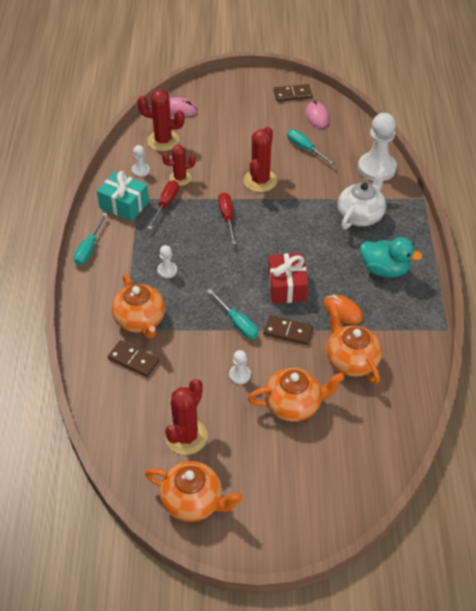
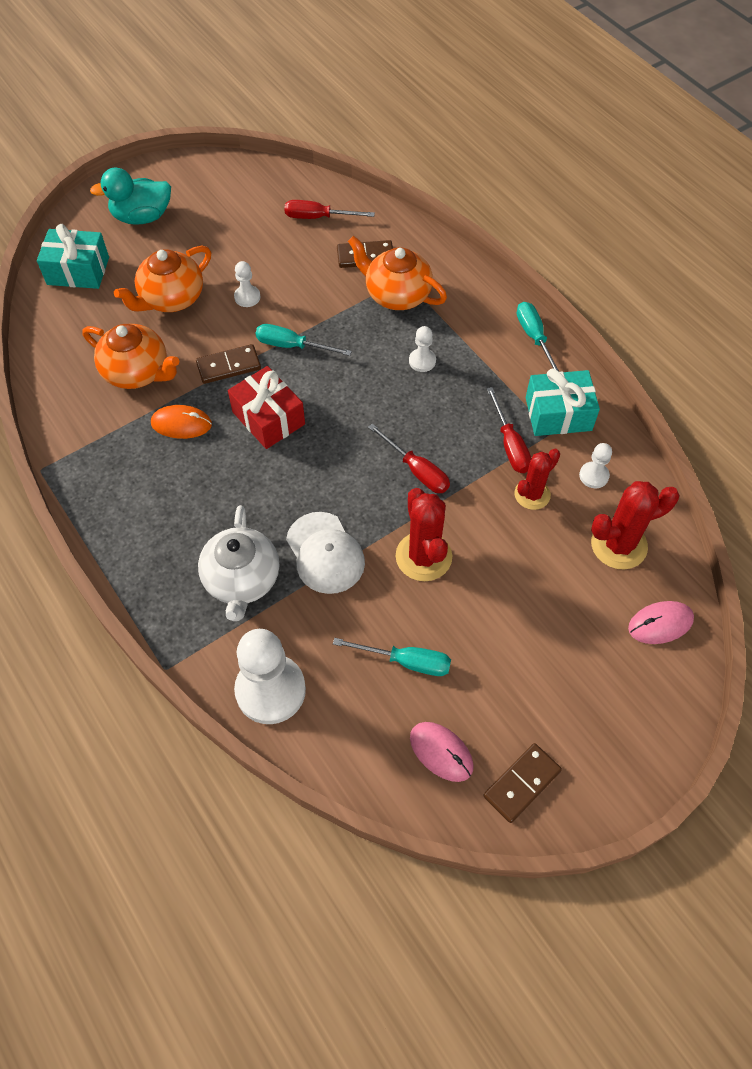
camera: 145 degrees right, 10 degrees up
(136, 413) = (318, 217): none -> red screwdriver
(186, 437) = (255, 223): red cactus -> none
(193, 501) = (207, 184): orange teapot -> none
(308, 206) = (325, 553): none -> white cap
(351, 471) = (78, 271): none -> turquoise gift
(384, 269) = (160, 509): turquoise duck -> turquoise duck (142, 217)

